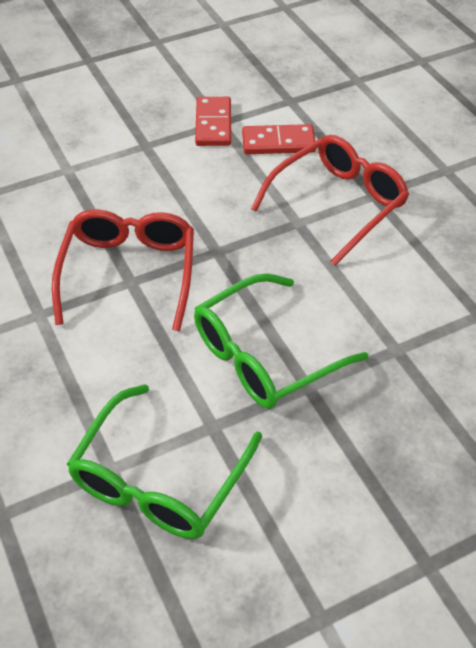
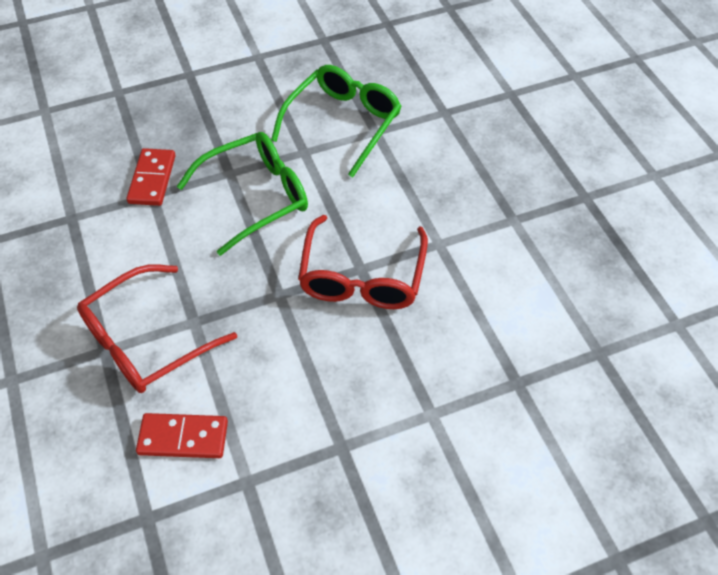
camera: 175 degrees left, 5 degrees up
(213, 124) = (255, 478): red domino -> red domino (152, 179)

